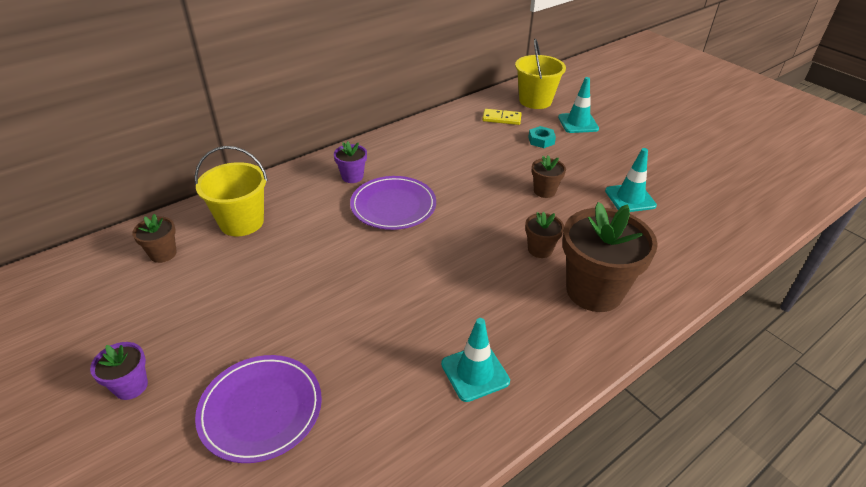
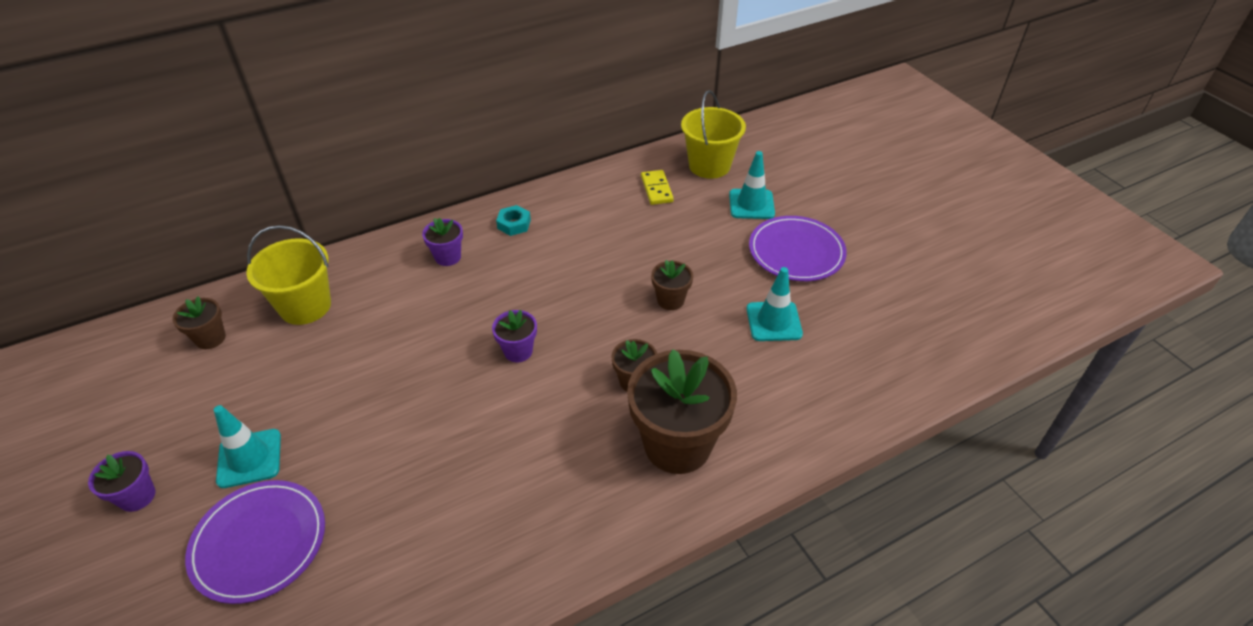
camera: 10 degrees right, 5 degrees up
(393, 206) = (482, 302): purple plate -> purple plate (796, 252)
(437, 237) = (518, 351): none -> purple flower pot
(475, 372) = (500, 531): turquoise traffic cone -> turquoise traffic cone (249, 458)
(501, 118) = (656, 189): yellow domino -> yellow domino turned 60 degrees clockwise
(541, 140) = (694, 226): turquoise nut -> turquoise nut (514, 224)

